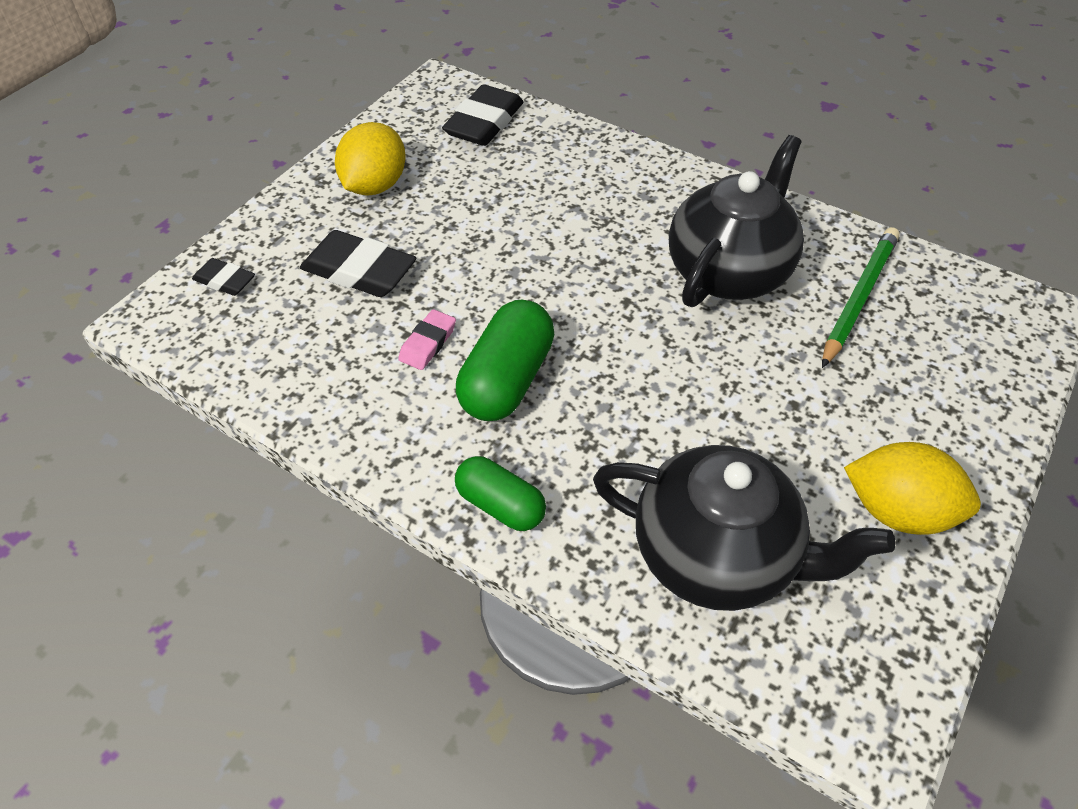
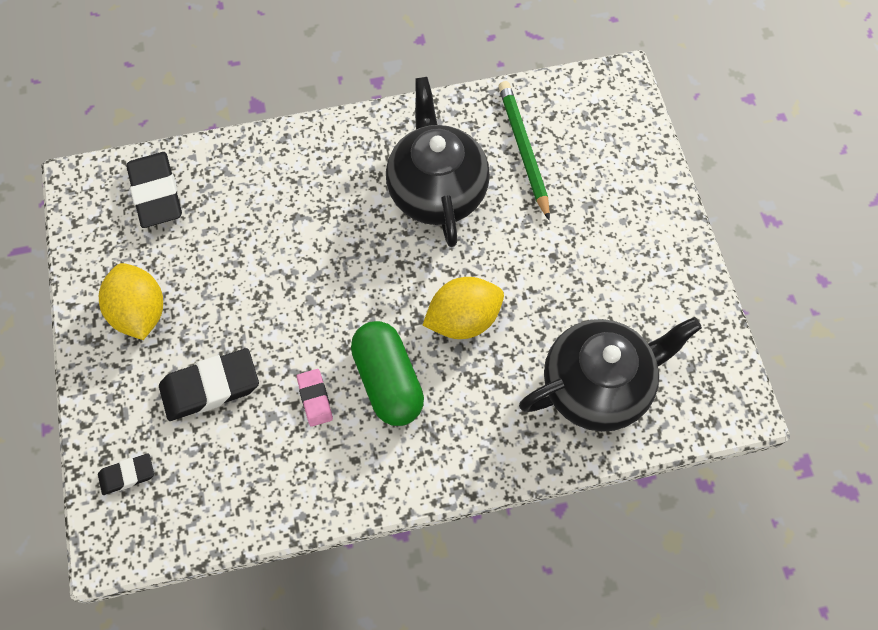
camera: 45 degrees left, 15 degrees up
(500, 505) = (467, 460): green capsule -> none
(897, 511) = (655, 279): yellow lemon -> yellow lemon (463, 319)

